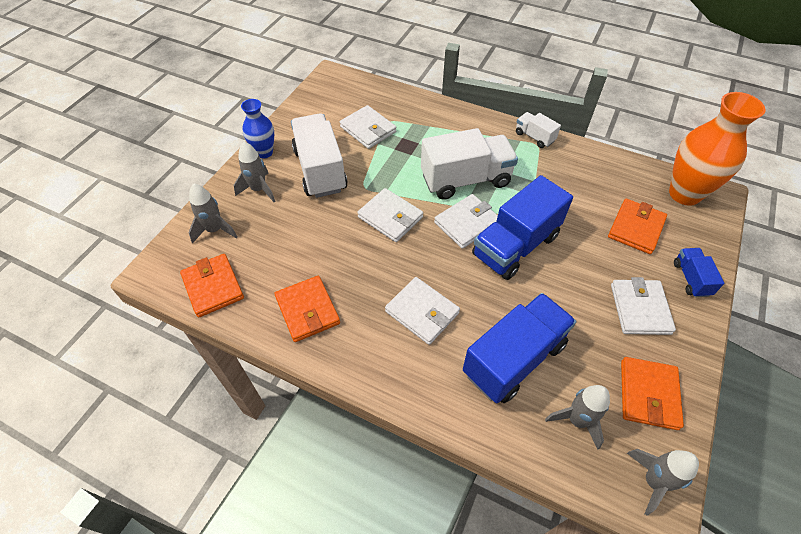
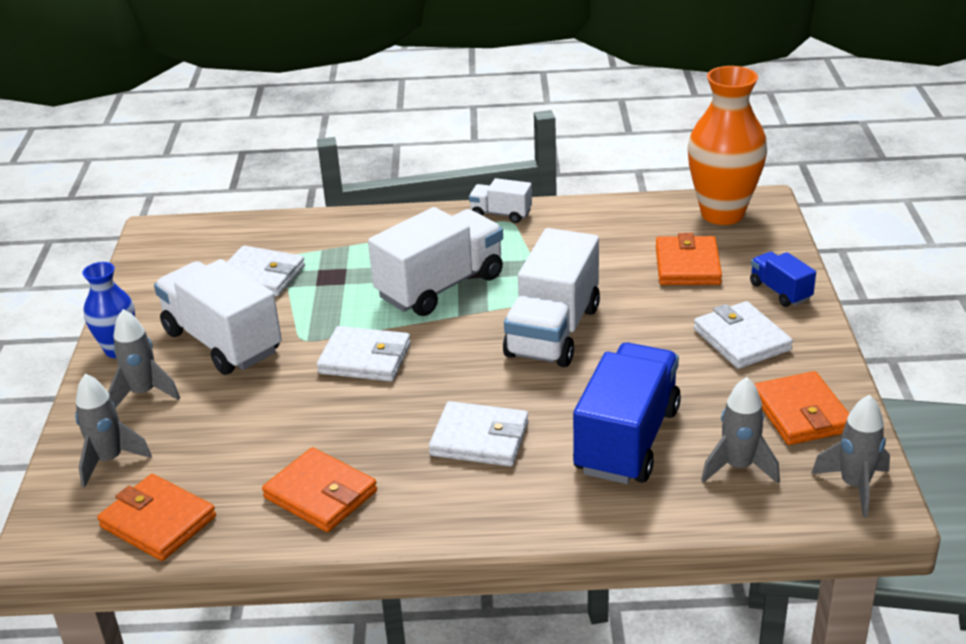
camera: 25 degrees left, 20 degrees down
(467, 223) = (474, 330): white wallet -> none
(515, 246) = (553, 331): blue truck -> white truck

